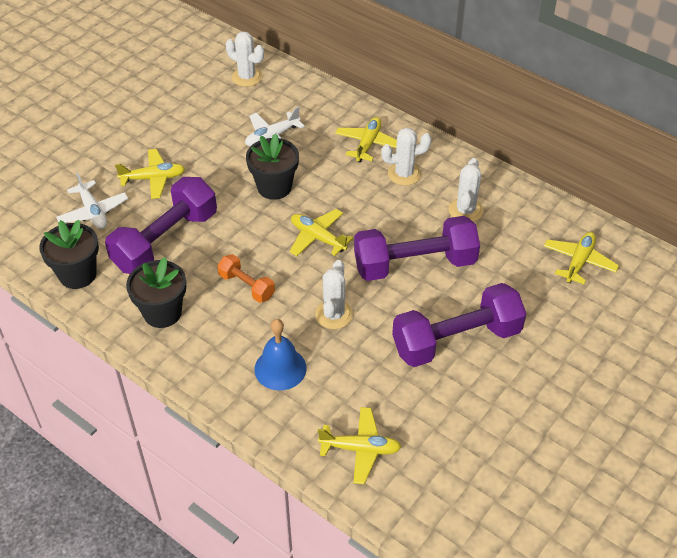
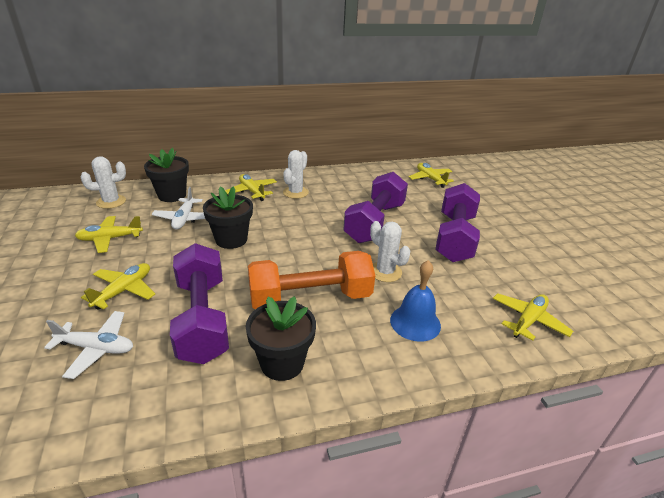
camera: 55 degrees left, 15 degrees down
(78, 274) = (156, 403): black flower pot -> black flower pot (172, 195)
(246, 286) = (310, 298): orange dumbbell -> orange dumbbell, size x1.99
(318, 238) = (305, 245): yellow plane -> yellow plane (110, 239)
(465, 210) = (352, 189): white cactus -> none

